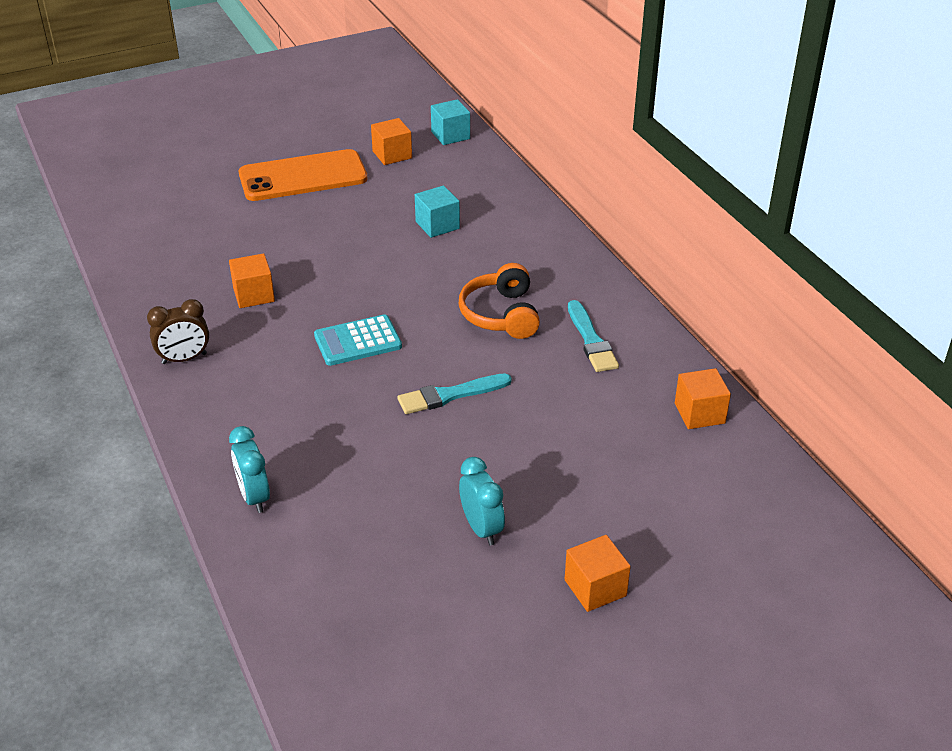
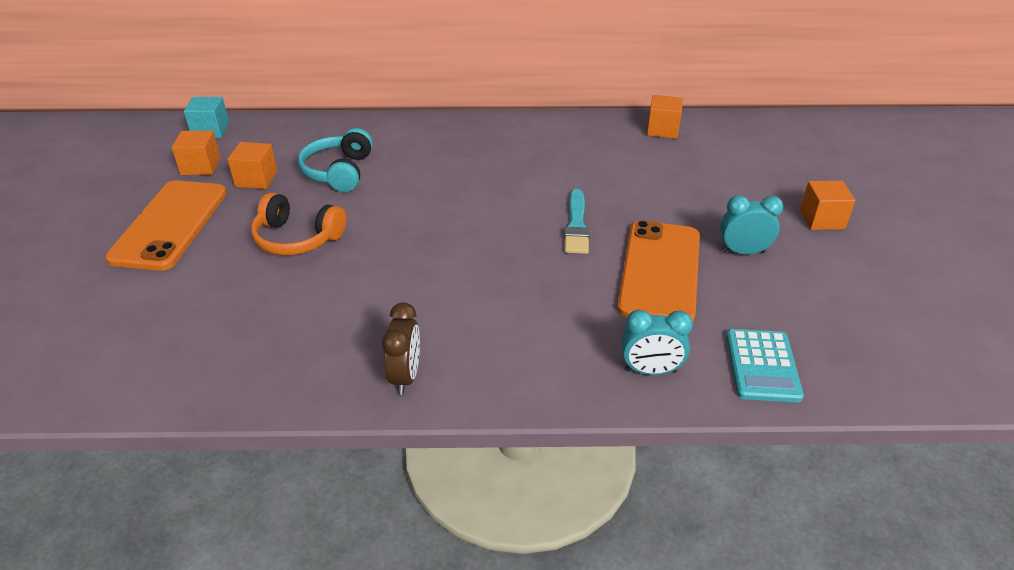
camera: 65 degrees left, 0 degrees up
(254, 295) = (339, 302): orange cube -> orange cube (256, 179)
(358, 341) = (468, 255): turquoise calculator -> turquoise calculator (762, 366)
(407, 471) = (659, 271): none -> orange phone
(437, 225) = (338, 171): turquoise cube -> turquoise headphones
(501, 314) = (491, 175): orange headphones -> orange headphones (297, 238)
(591, 340) = (554, 146): turquoise brush -> none

